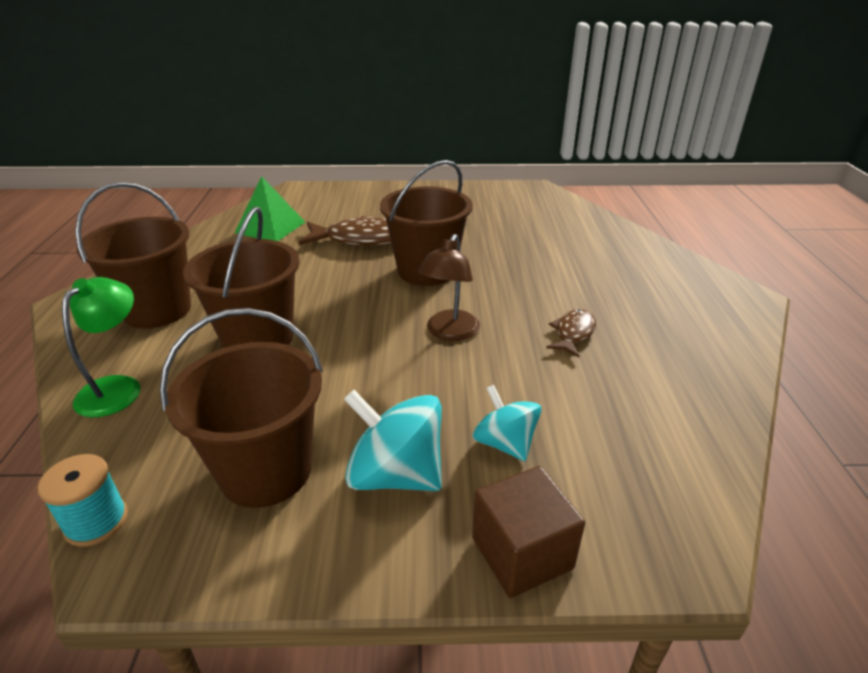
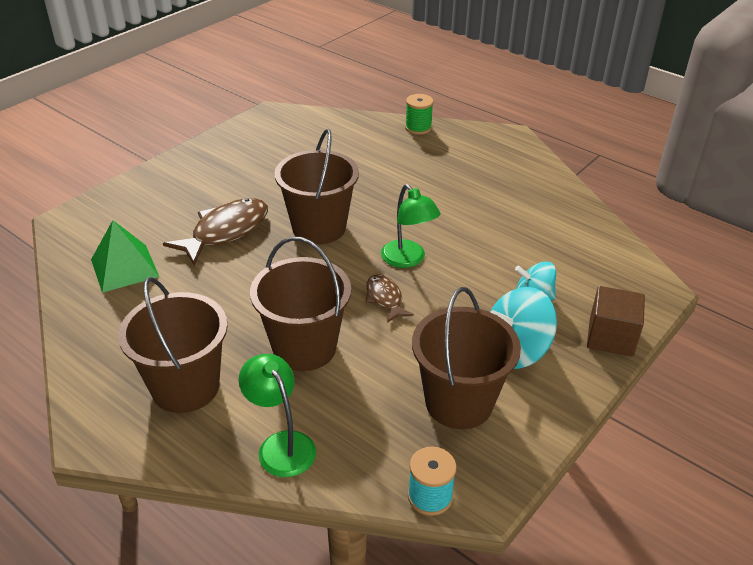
camera: 50 degrees left, 5 degrees up
(449, 333) = (408, 260): brown lamp -> green lamp
(573, 333) = (468, 215): brown fish -> brown fish (385, 298)
(649, 247) = (418, 128): none -> green spool

